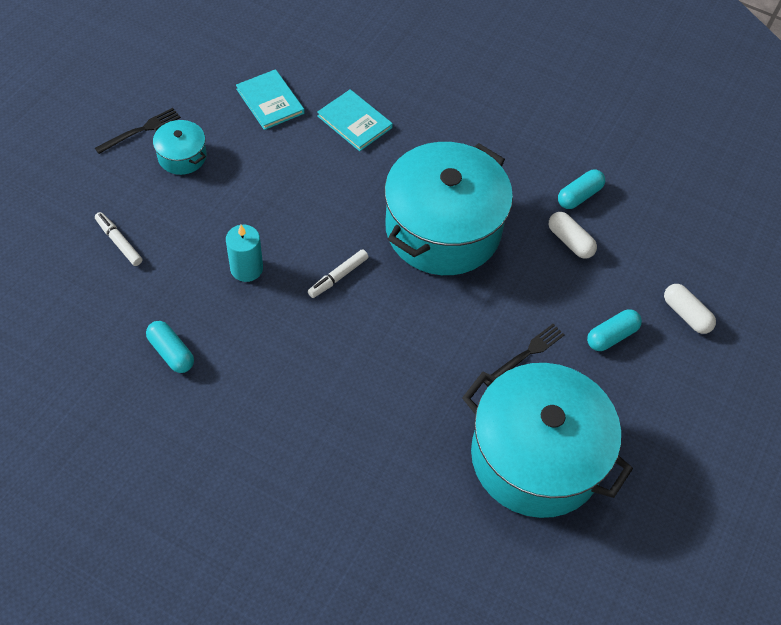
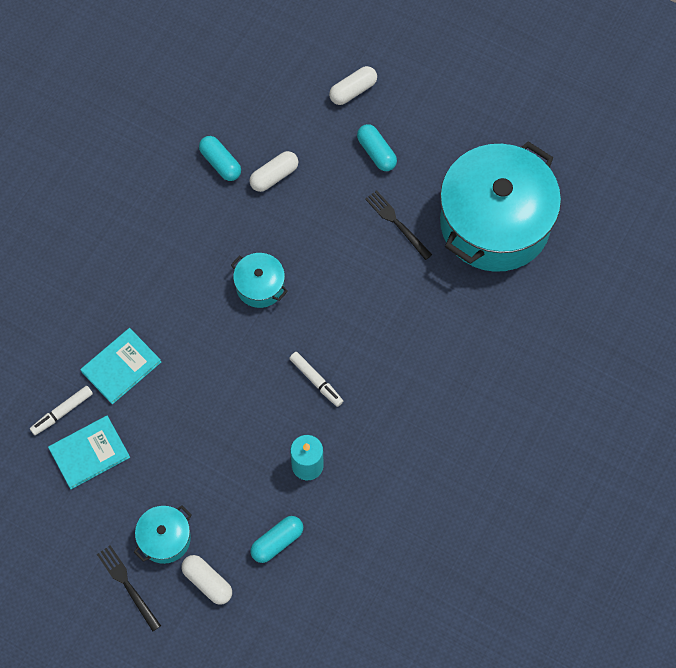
camera: 85 degrees left, 10 degrees up
(119, 242) = (276, 591): white marker -> white marker (62, 412)
(135, 188) = (207, 582): none -> white capsule
(171, 352) = (403, 528): turquoise capsule -> turquoise capsule (277, 542)
(443, 229) = (260, 286): turquoise pot -> turquoise pot, size x0.43

